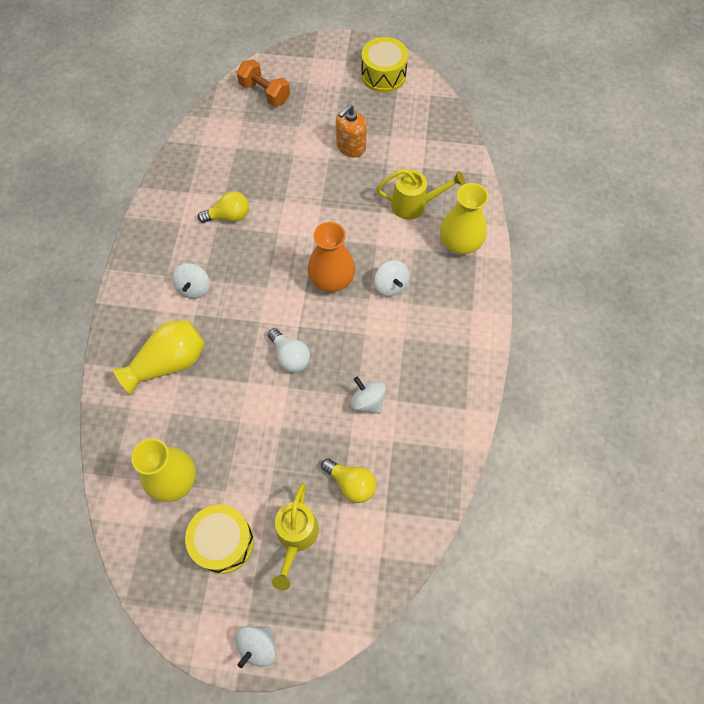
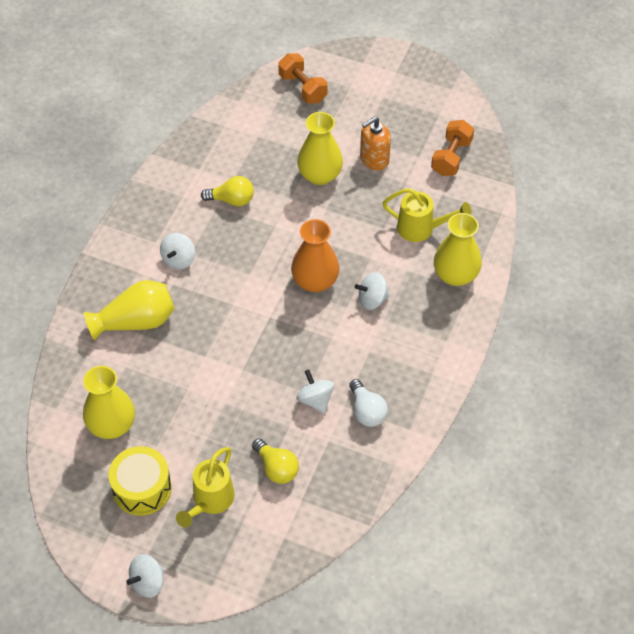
camera: 15 degrees right, 10 degrees down
(290, 356) = (253, 342): white light bulb -> white light bulb (367, 411)
(305, 173) = (320, 175): none -> yellow vase
(383, 75) = (431, 94): yellow drum -> none
(391, 285) = (372, 299): white spinning top -> white spinning top turned 90 degrees clockwise
(420, 130) = (451, 157): none -> orange dumbbell

